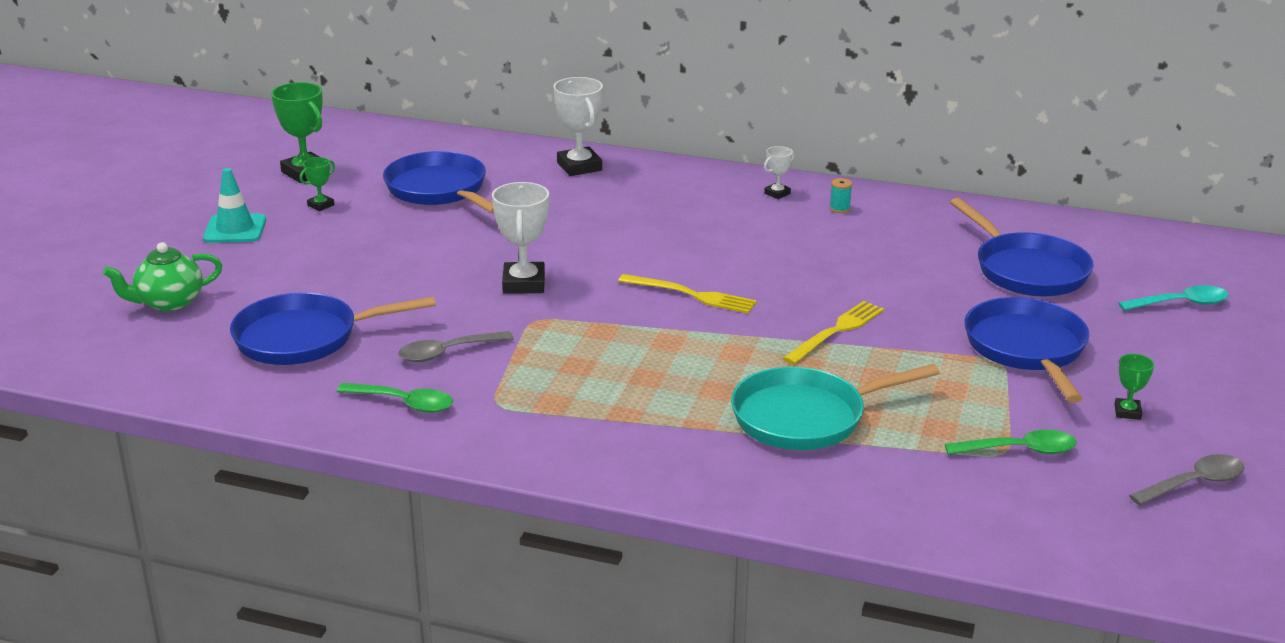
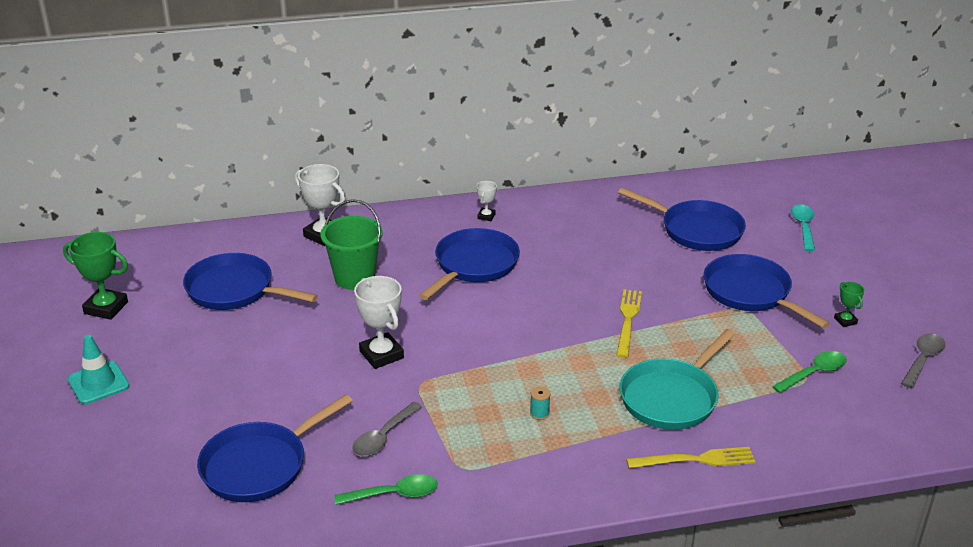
camera: 30 degrees left, 5 degrees up
(169, 302) = (111, 474): green teapot -> none
(321, 205) = (150, 335): green trophy -> none
(570, 211) = (354, 278): none -> green bucket
(691, 295) = (508, 323): yellow fork -> yellow fork (695, 460)
(711, 234) = (473, 265): none -> blue pan
(839, 208) = (539, 216): turquoise spool -> turquoise spool (539, 413)
(1181, 304) = (803, 227): turquoise spoon -> turquoise spoon turned 45 degrees counterclockwise

